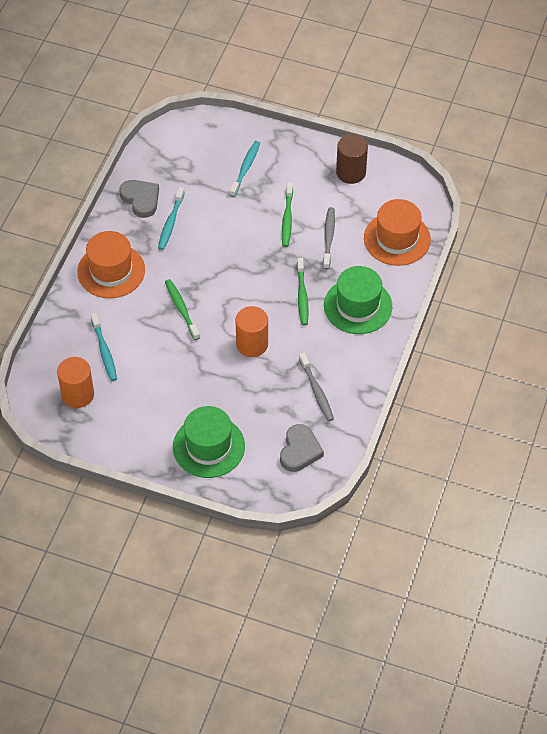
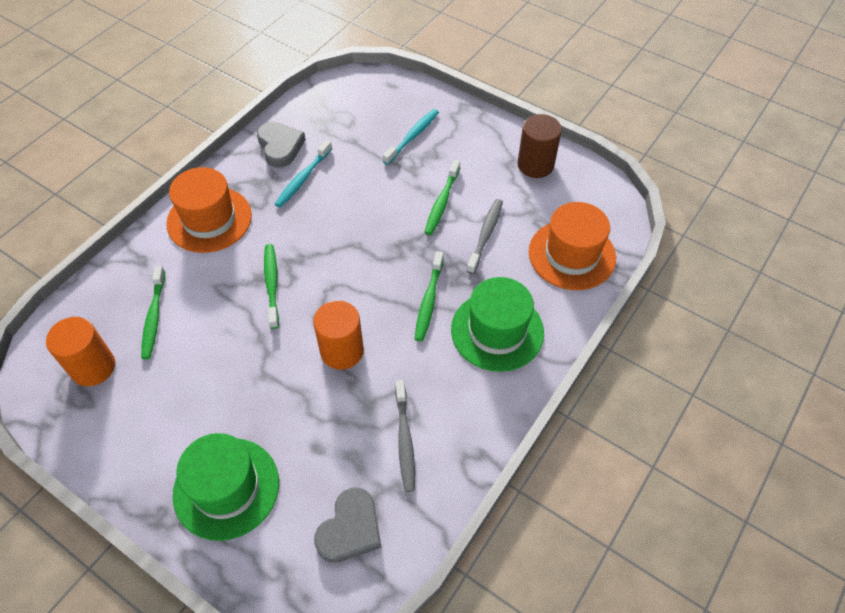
camera: 15 degrees right, 0 degrees up
(104, 351) = (154, 317): turquoise toothbrush -> green toothbrush

